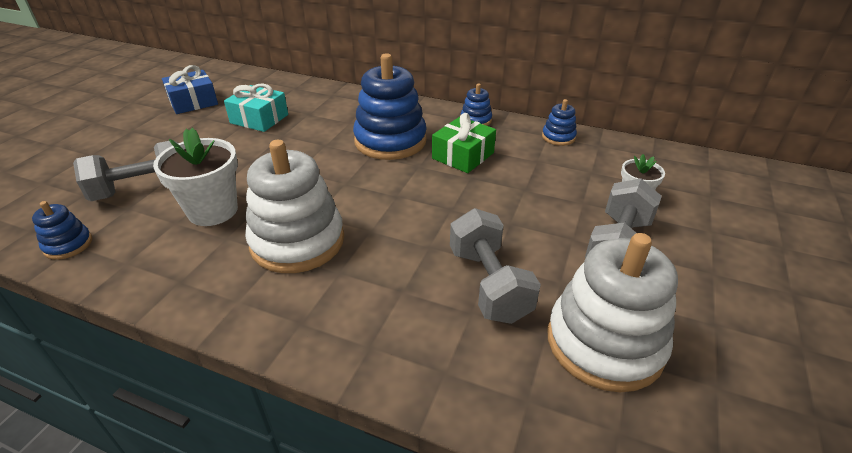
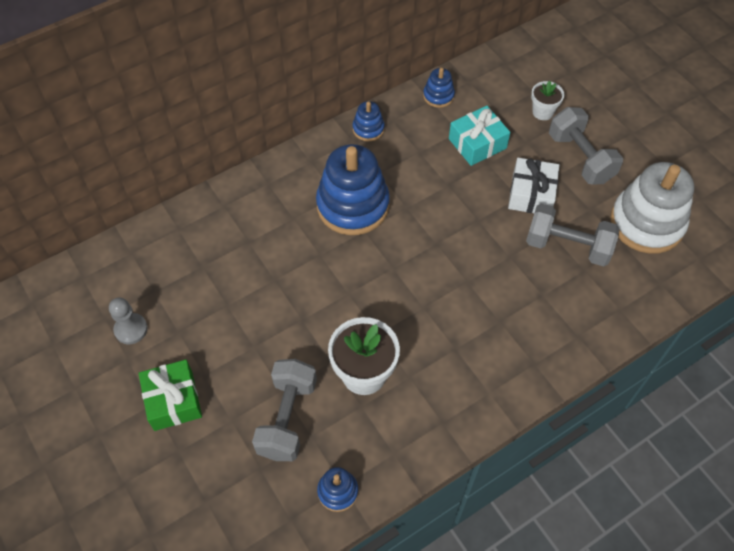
camera: 55 degrees left, 20 degrees up
(193, 102) = (131, 329): blue gift -> grey pawn
(259, 119) = (224, 285): turquoise gift -> turquoise gift (477, 143)
(297, 241) = (448, 331): white stacking toy -> none
(463, 156) = (415, 171): green gift -> green gift (173, 400)
(524, 230) = (531, 194): none -> white gift

